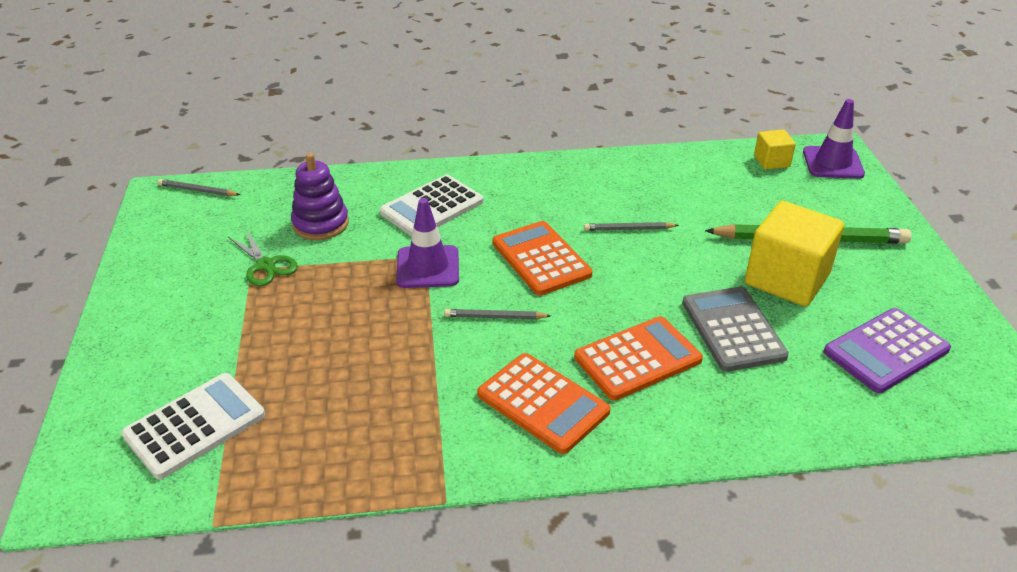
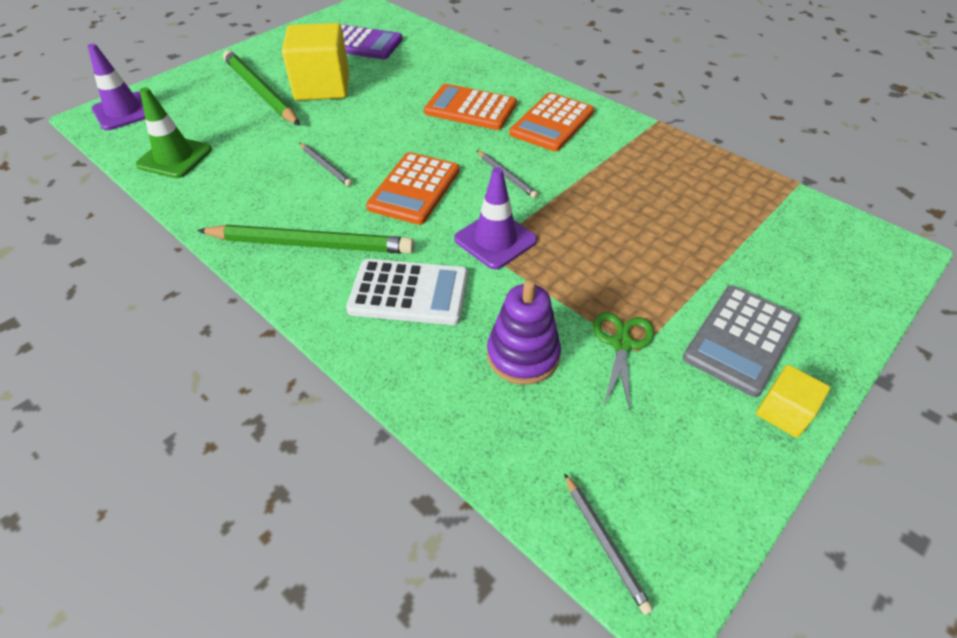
camera: 130 degrees left, 10 degrees up
(195, 425) = (780, 241): white calculator -> none
(533, 189) = (311, 244): none -> green pencil
(543, 403) = (552, 123): orange calculator -> orange calculator turned 150 degrees counterclockwise
(723, 167) = (175, 157): none -> green traffic cone
(733, 329) = (400, 89): grey calculator -> grey calculator (741, 339)
(771, 161) = (143, 138): yellow cube -> yellow cube (783, 412)

